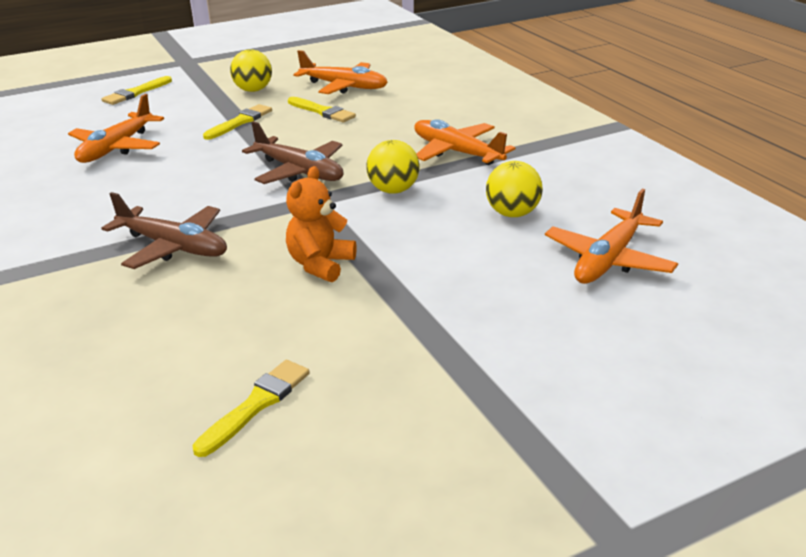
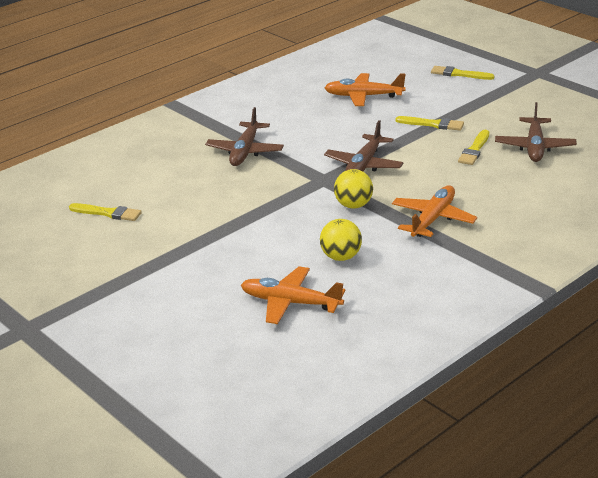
camera: 75 degrees right, 0 degrees up
(253, 90) = (497, 113): yellow ball -> none
(320, 265) = (243, 201): orange teddy bear -> none
(343, 86) = (534, 147): orange plane -> brown plane

